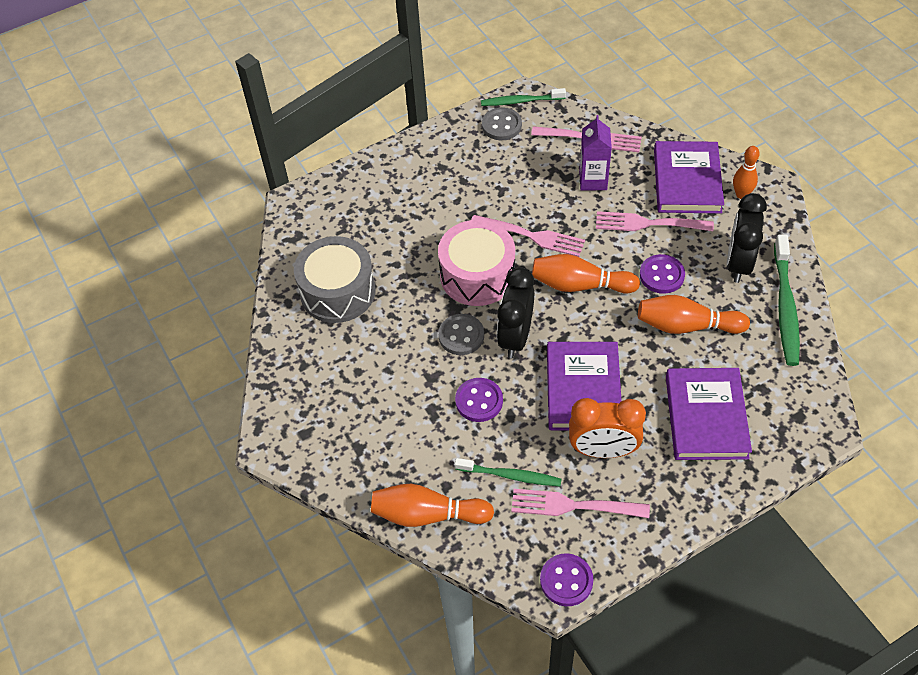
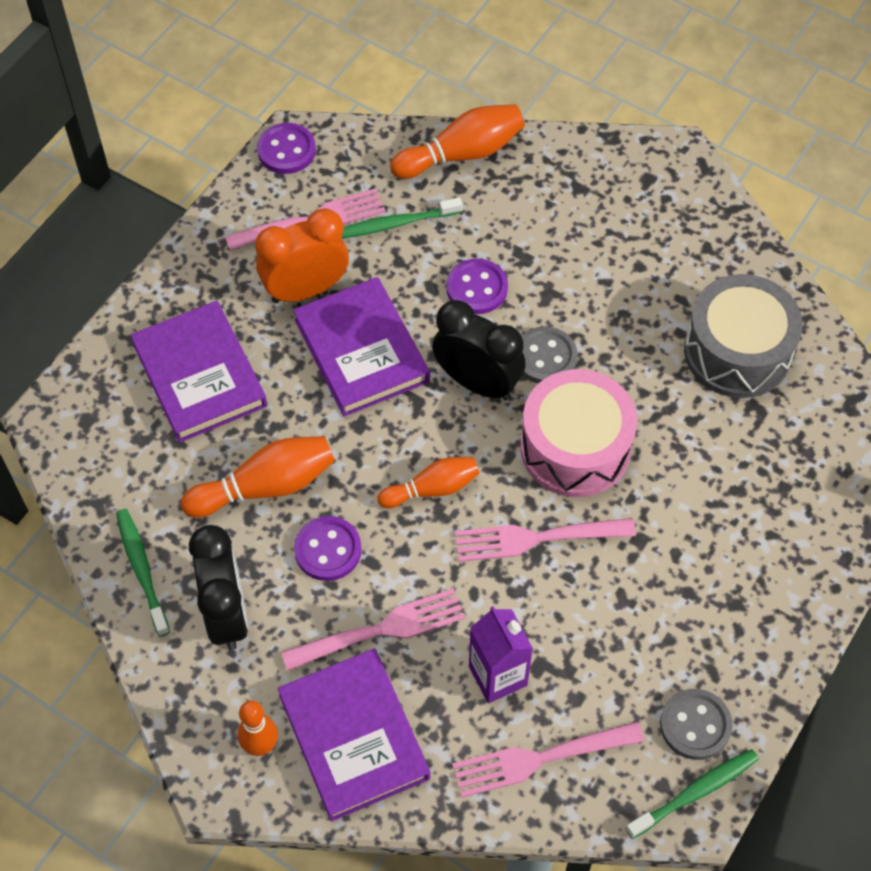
camera: 150 degrees right, 5 degrees up
(515, 337) = (477, 382): black clock -> black clock turned 45 degrees counterclockwise
(580, 285) = (432, 489): orange bowling pin -> orange bowling pin, size x0.66
(785, 306) = (142, 570): green toothbrush -> green toothbrush, size x0.65

